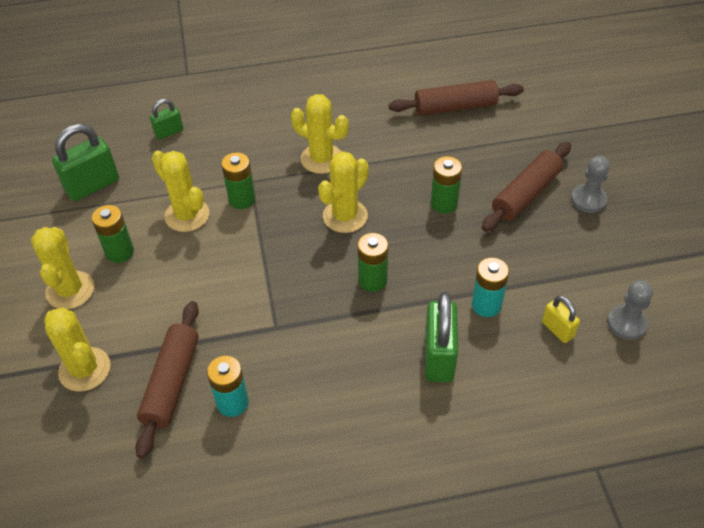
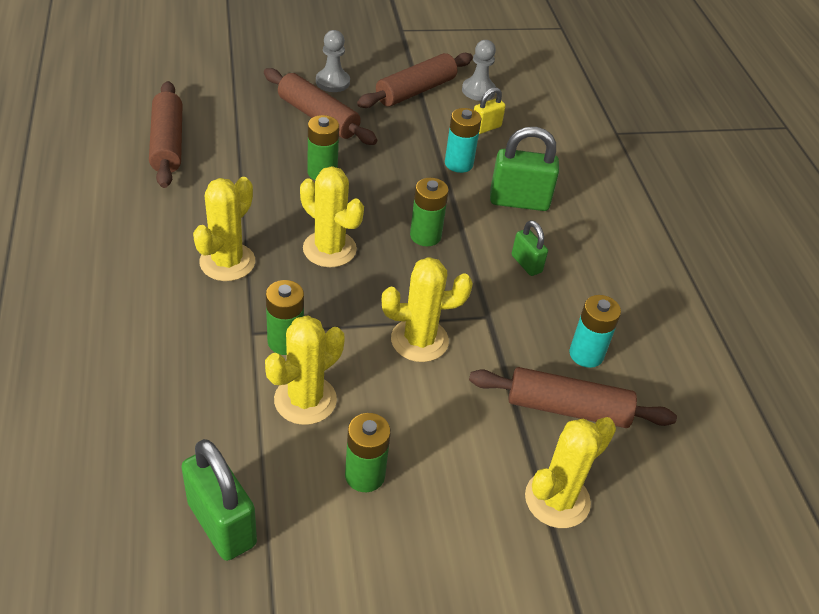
camera: 95 degrees left, 5 degrees down
(70, 290) = (430, 531): yellow cactus -> yellow cactus (419, 340)
(169, 132) = (123, 427): green padlock -> green padlock (526, 264)
(601, 266) = (416, 91): none -> brown rolling pin

